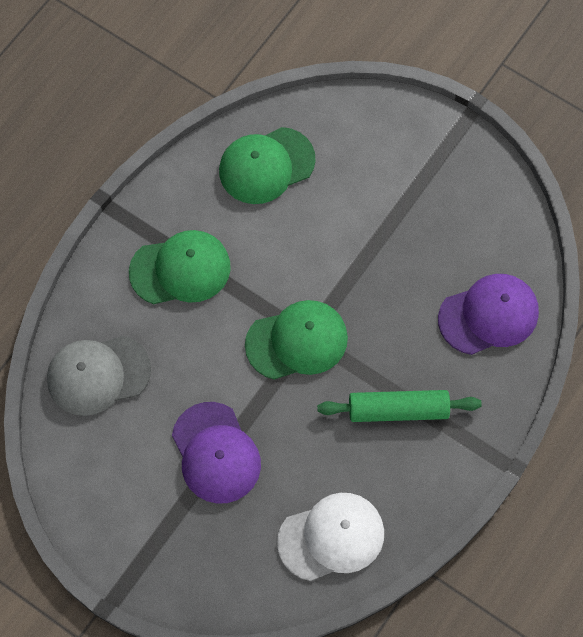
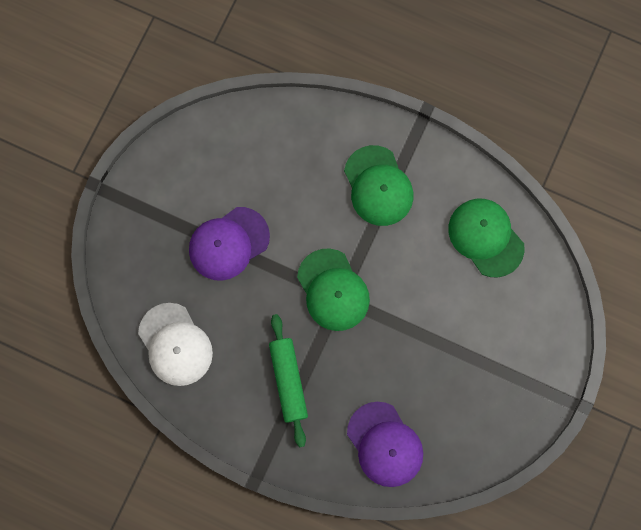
camera: 80 degrees right, 10 degrees up
(98, 375) = (277, 141): grey cap -> none

